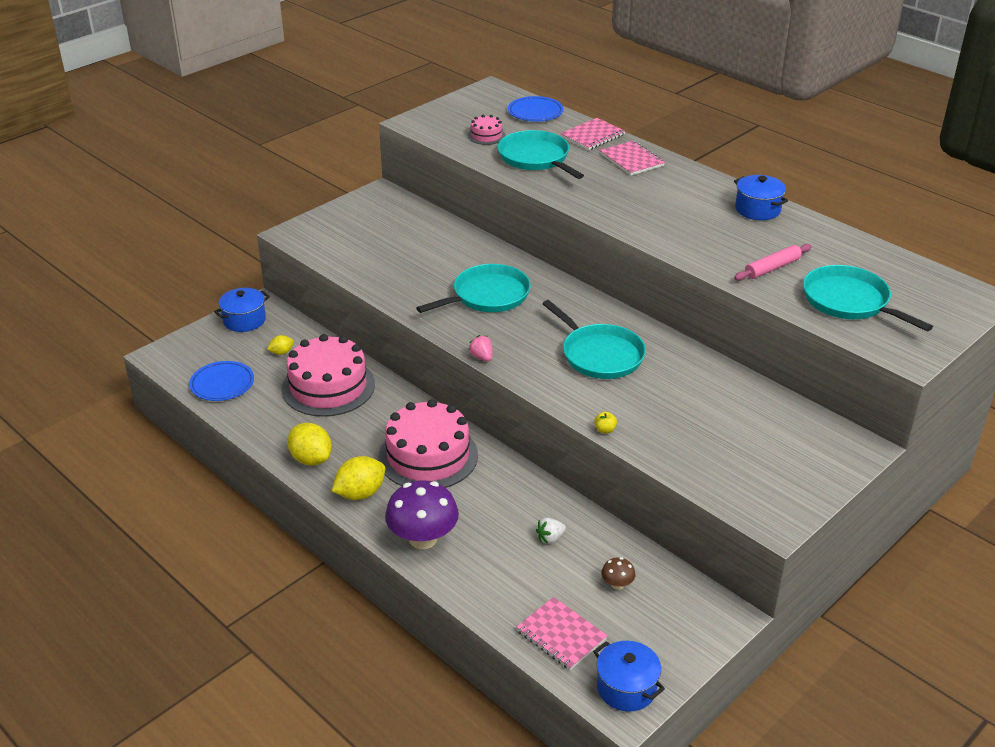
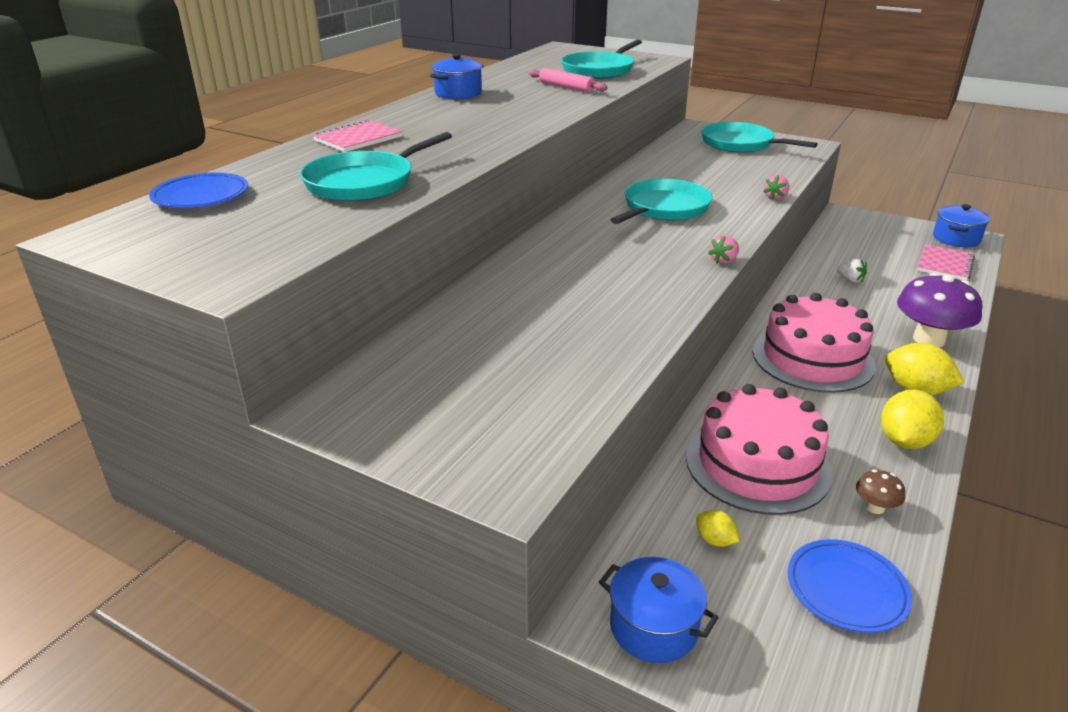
camera: 105 degrees left, 5 degrees down
(486, 135) = (288, 219): pink cake -> none
(487, 296) = (596, 274): turquoise pan -> turquoise pan (740, 144)
(592, 136) = (288, 160): pink notebook -> none
(605, 430) = (775, 197): yellow apple -> pink strawberry
(617, 584) = (866, 249): brown mushroom -> brown mushroom (875, 507)

